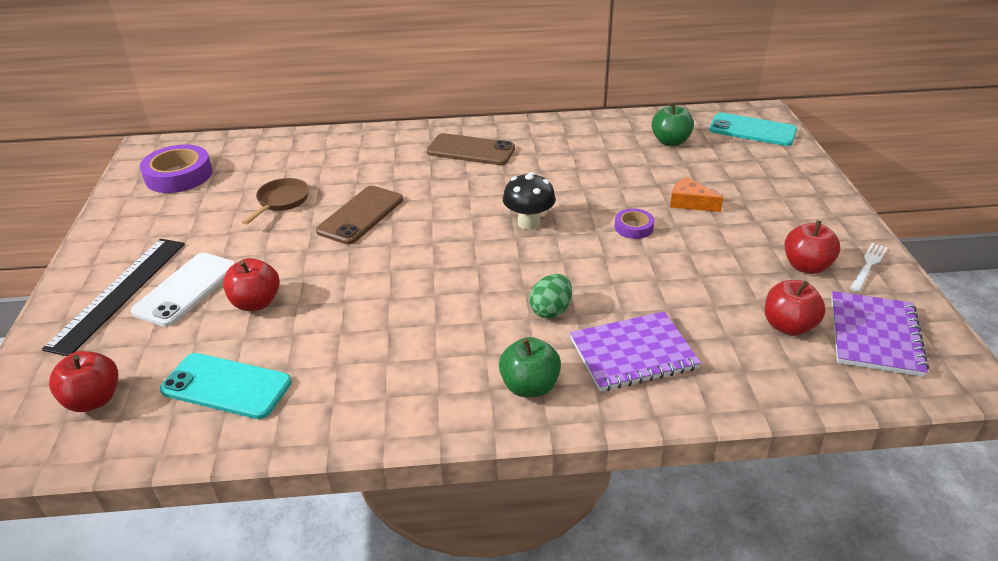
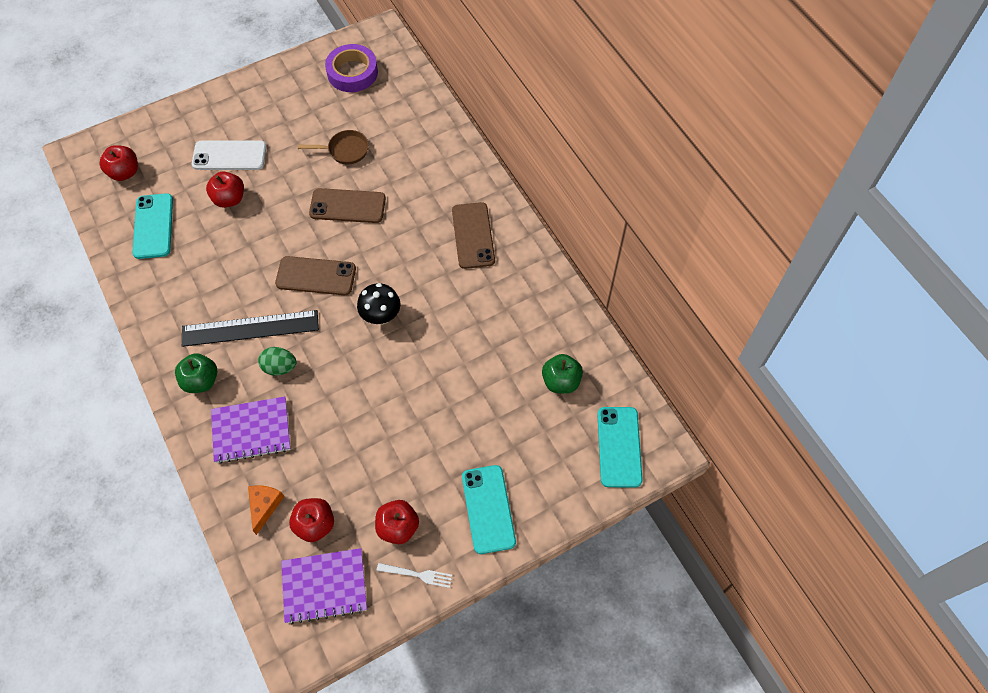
camera: 65 degrees right, 25 degrees up
(119, 293) = (214, 125): black ruler -> black ruler (250, 328)
(438, 257) = (316, 276): none -> brown phone
(633, 227) = (404, 390): purple tape -> none
(633, 354) = (251, 431): purple notebook -> purple notebook turned 60 degrees counterclockwise
(690, 202) = (460, 422): orange cheese -> orange cheese (264, 506)
(798, 207) = (488, 509): none -> turquoise phone

